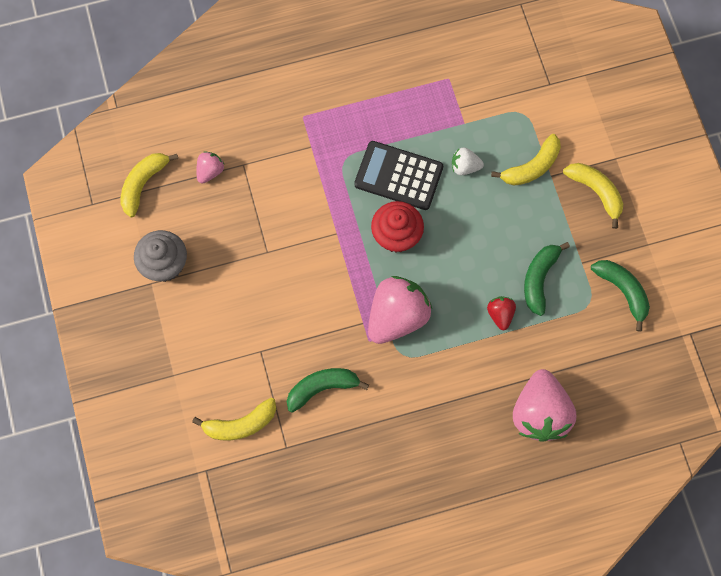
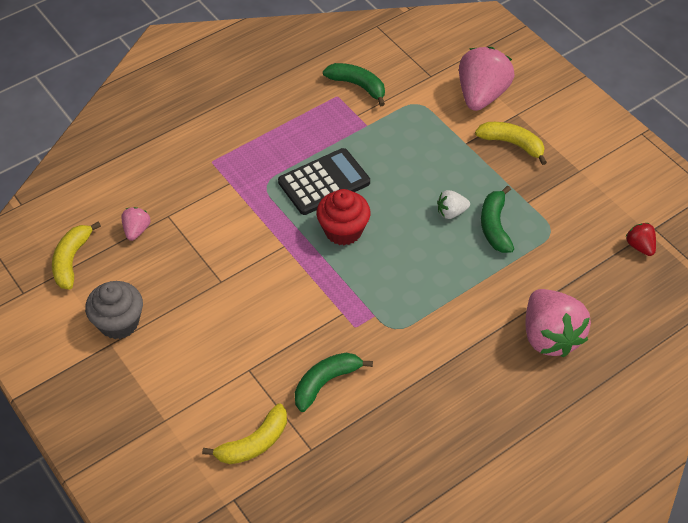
camera: 20 degrees left, 20 degrees down
(397, 316) = (373, 297): pink strawberry -> pink strawberry (481, 95)
(398, 176) = (324, 182): black calculator -> black calculator turned 150 degrees clockwise
(465, 167) = (383, 158): white strawberry -> white strawberry (451, 212)
(500, 314) = (472, 266): red strawberry -> red strawberry (640, 246)
(531, 167) = (444, 141): yellow banana -> none
(622, 291) = (575, 213): green banana -> green banana (357, 86)

